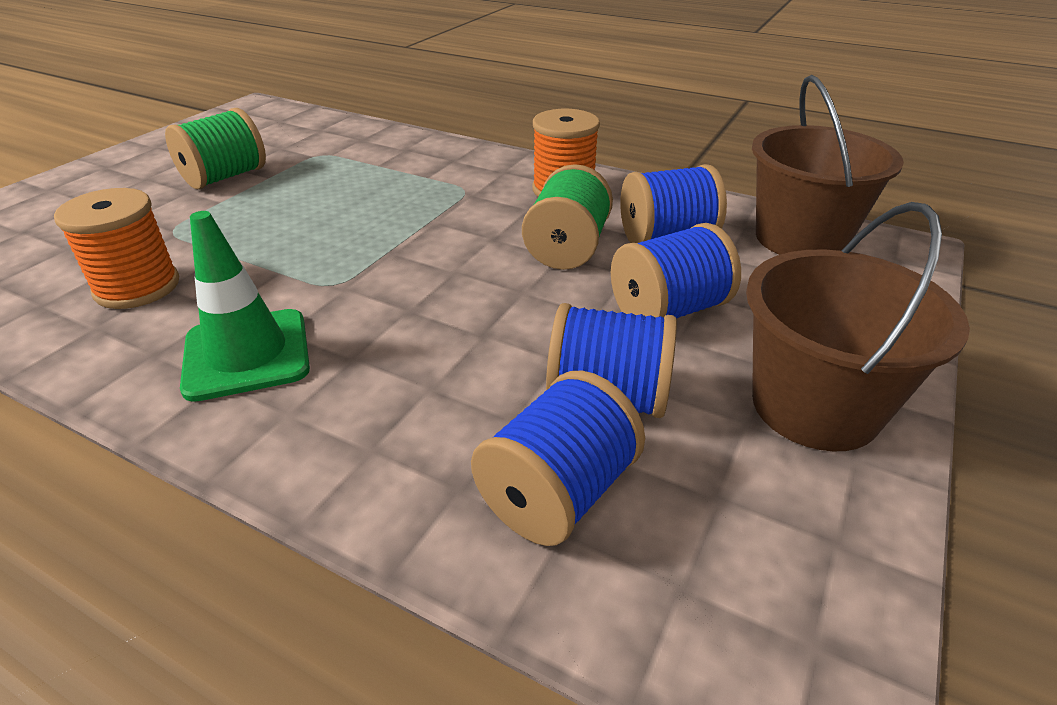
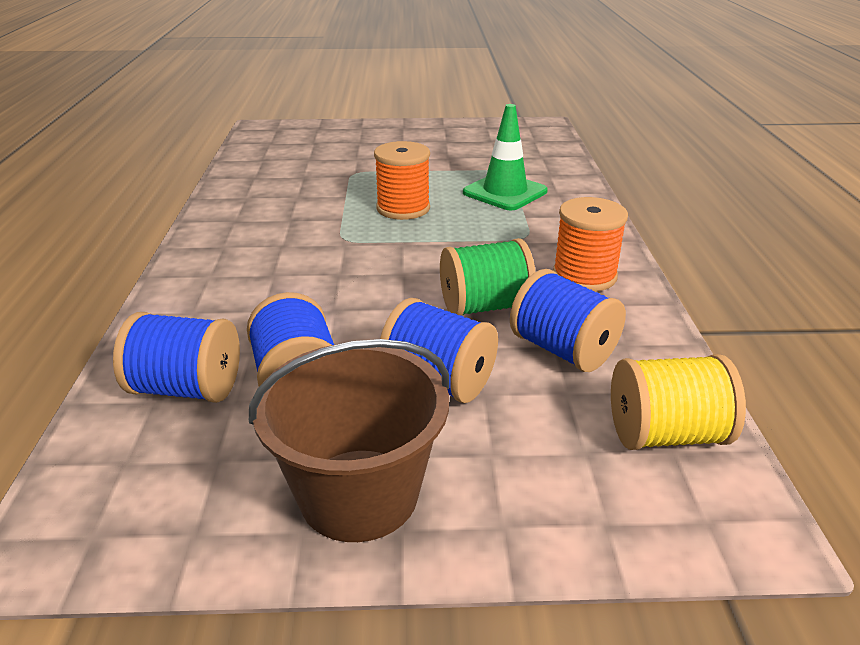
camera: 60 degrees right, 5 degrees down
(137, 287) = (289, 190): orange spool -> orange spool (403, 208)
(225, 177) = (432, 159): green spool -> none
(247, 354) = (252, 243): green traffic cone -> green traffic cone (505, 192)
(800, 238) = (666, 435): brown bucket -> yellow spool

